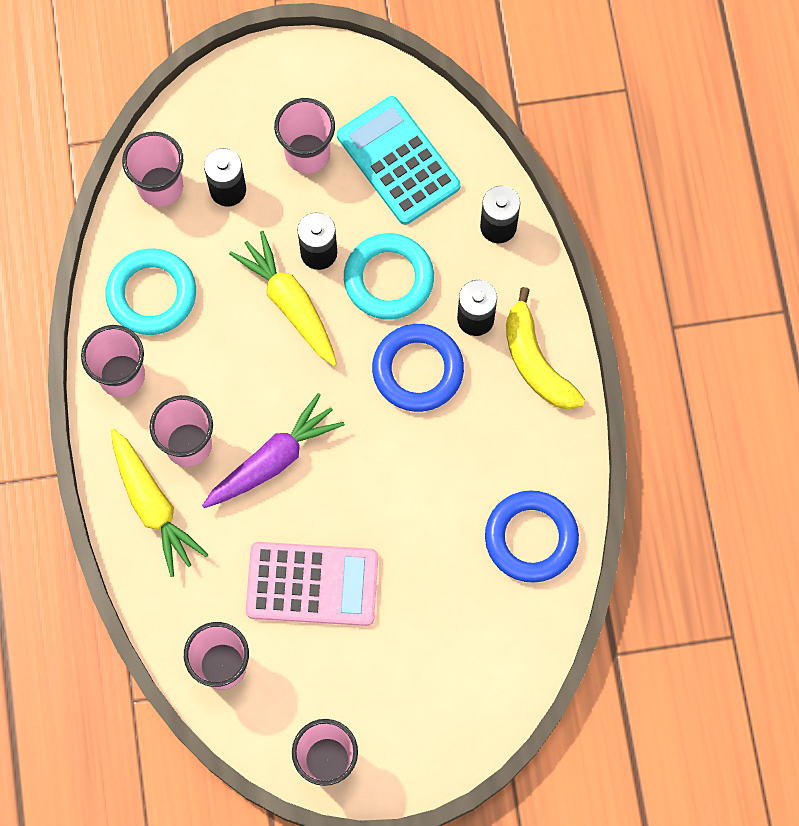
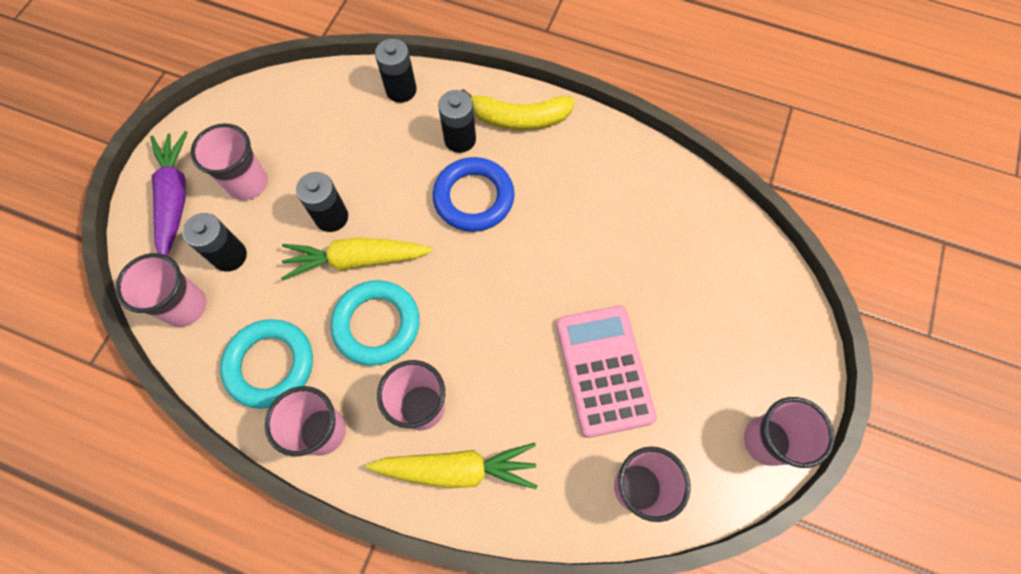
camera: 60 degrees left, 5 degrees down
(273, 460) = (479, 343): purple carrot -> purple carrot (175, 198)
(312, 584) = (604, 370): pink calculator -> pink calculator turned 45 degrees counterclockwise
(388, 279) = (388, 180): turquoise ring -> turquoise ring (377, 324)
(398, 161) = (303, 126): turquoise calculator -> none
(531, 538) = (653, 190): blue ring -> none

